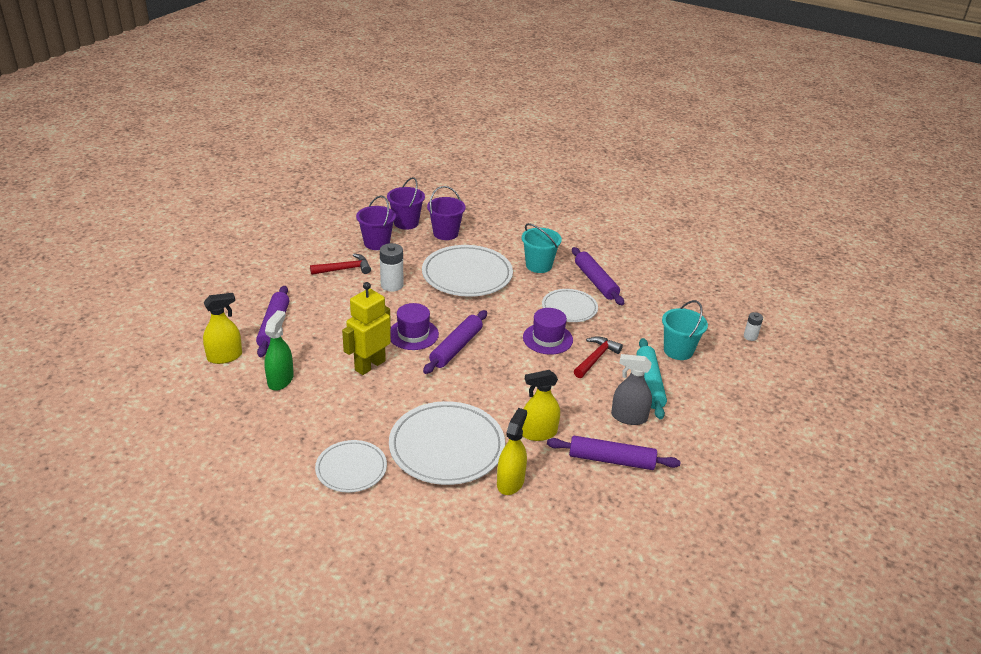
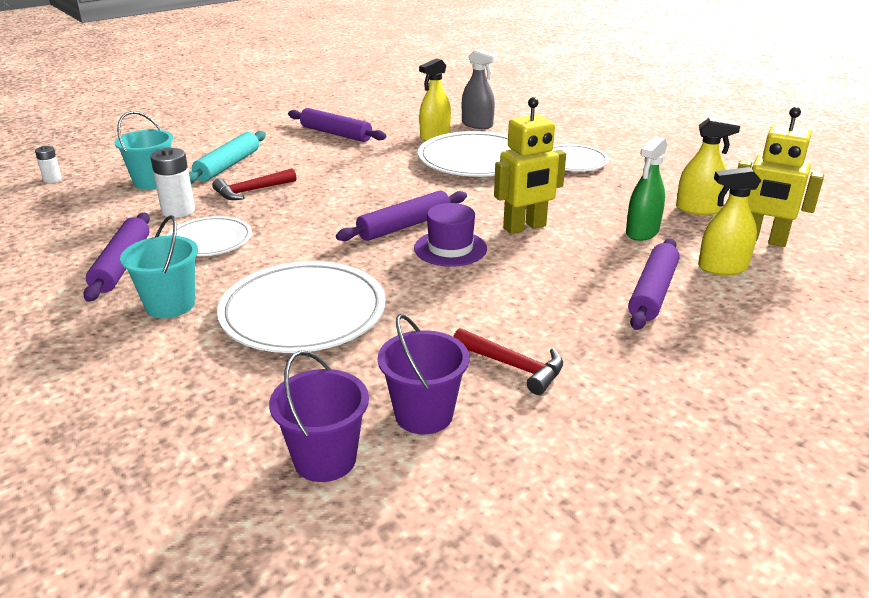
camera: 155 degrees left, 5 degrees down
(186, 392) = (763, 240): none -> yellow robot
(344, 269) = (514, 366): red hammer -> red hammer turned 150 degrees counterclockwise
(392, 285) = (442, 320): white battery -> white battery (178, 211)
(445, 233) = (262, 408): purple bucket -> none
(538, 433) = (381, 155): yellow spray bottle -> yellow spray bottle (698, 209)
(547, 338) = (282, 215): purple hat -> none
(629, 417) = (284, 150): grey spray bottle -> grey spray bottle (477, 125)

